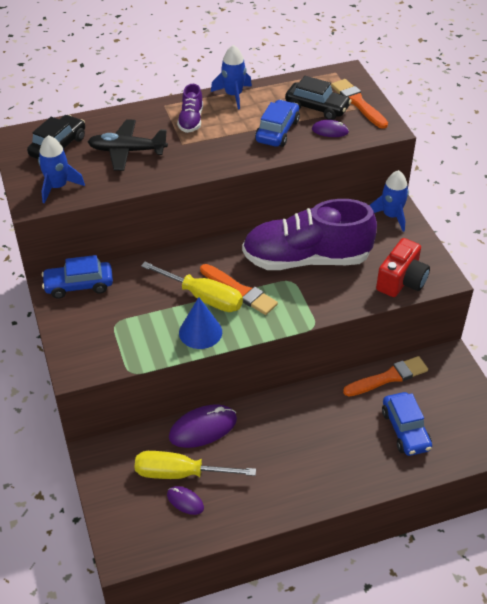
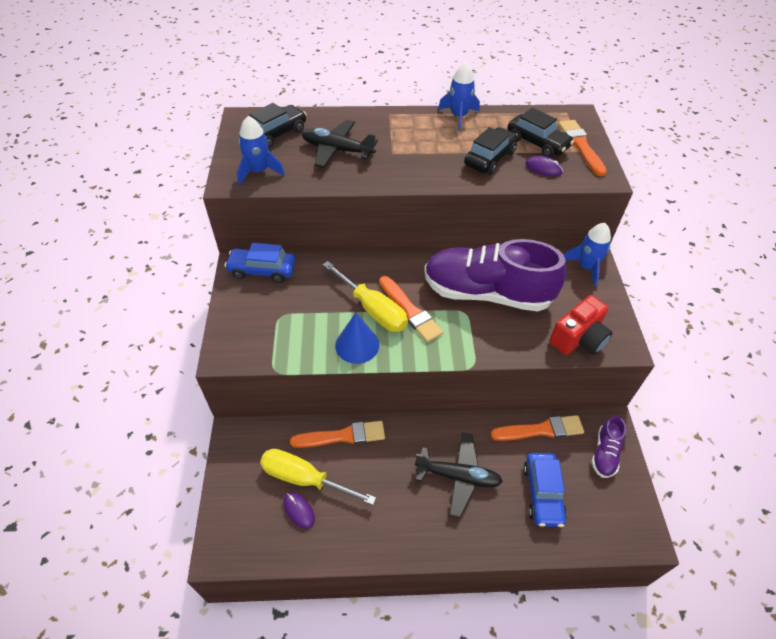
camera: 15 degrees right, 5 degrees up
(191, 120) = (409, 132): purple shoe -> purple shoe (605, 453)
(203, 428) = (342, 436): purple mouse -> orange brush
(277, 131) = (490, 158): blue car -> black car
(324, 435) = (458, 476): none -> black plane

